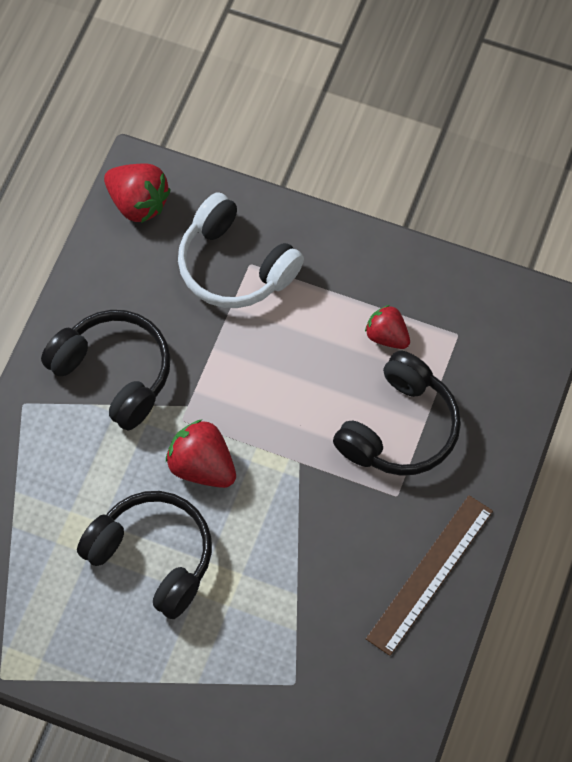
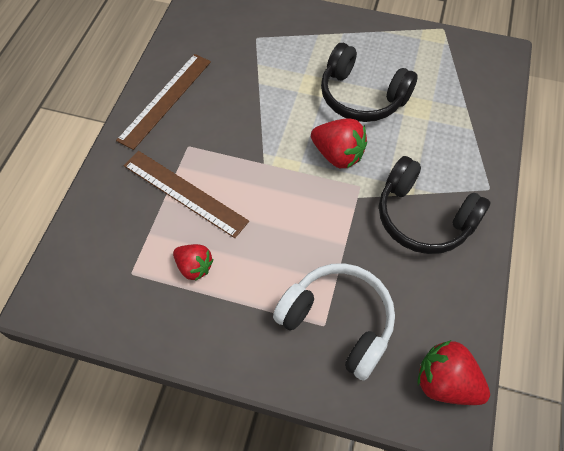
camera: 175 degrees right, 5 degrees down
(399, 428) = (184, 193): black headphones -> brown ruler

